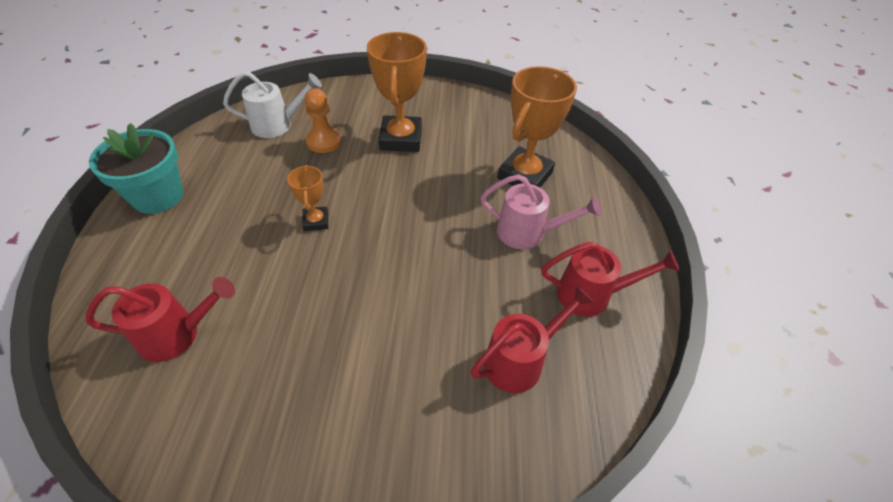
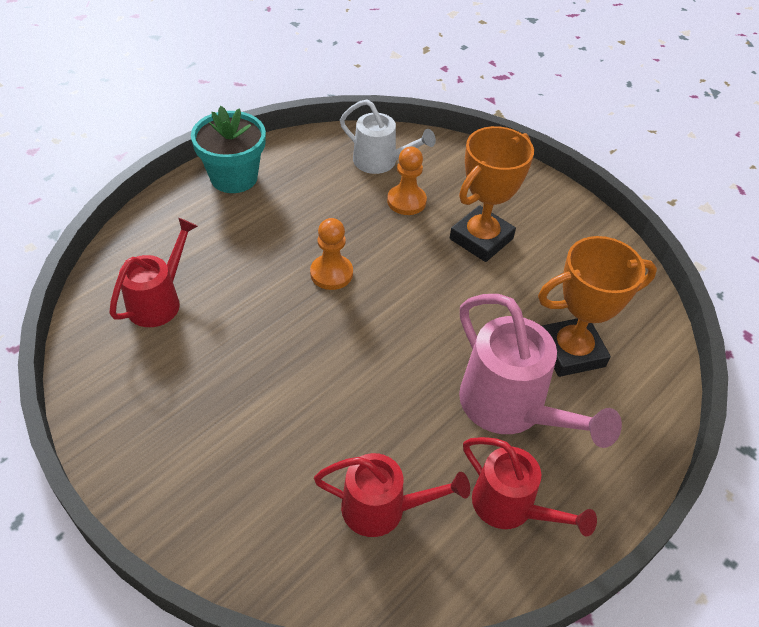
camera: 40 degrees right, 0 degrees up
(178, 334) = (159, 300): red watering can -> red watering can turned 90 degrees counterclockwise
(316, 221) = (331, 273): orange trophy -> orange pawn
(528, 233) = (511, 409): pink watering can -> pink watering can, size x1.53

